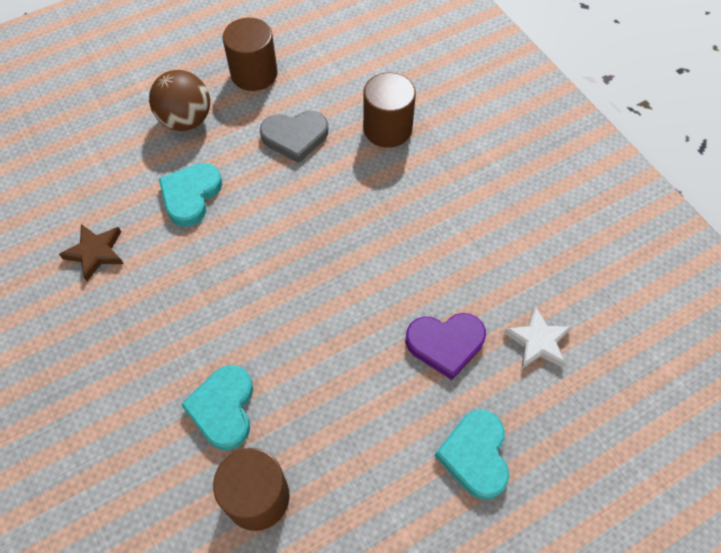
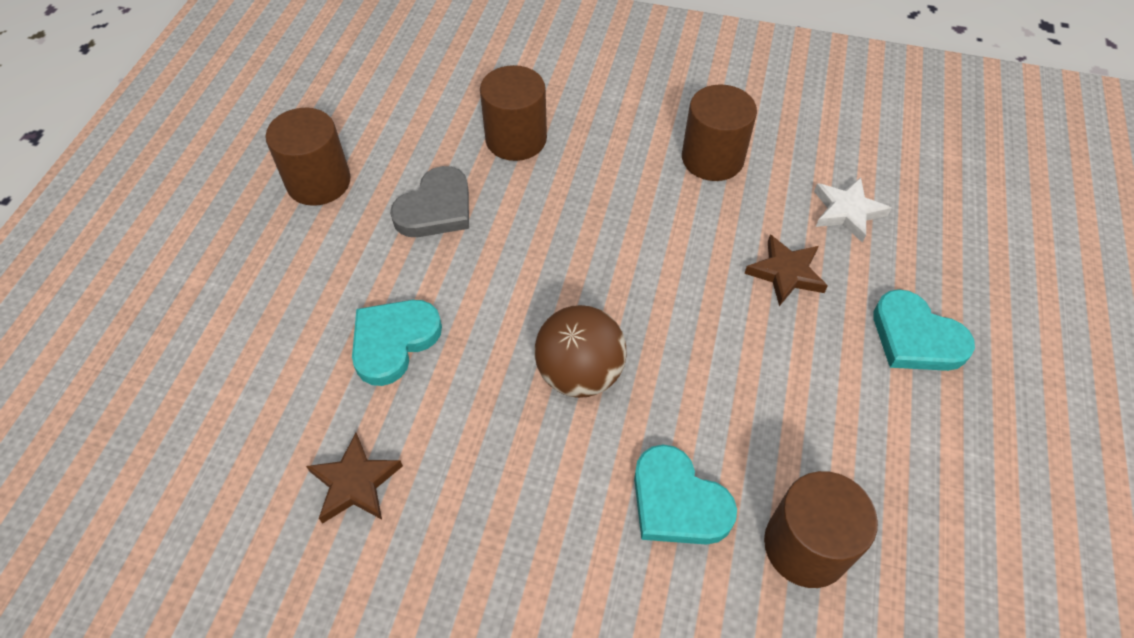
camera: 45 degrees left, 5 degrees down
(186, 120) = (296, 276): brown ball -> brown ball (579, 374)
(191, 195) = (393, 342): turquoise heart -> turquoise heart turned 60 degrees clockwise
(445, 344) = (786, 273): purple heart -> brown star
(492, 235) = (712, 158): none -> brown cylinder

